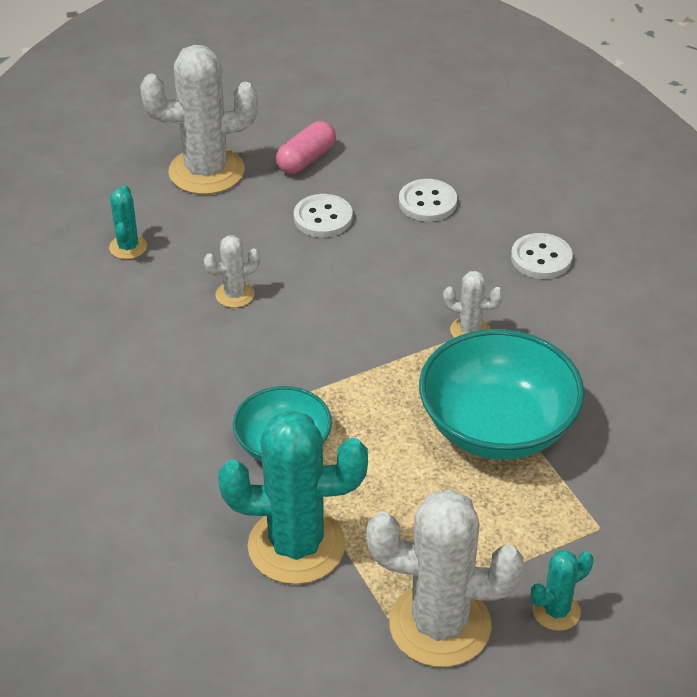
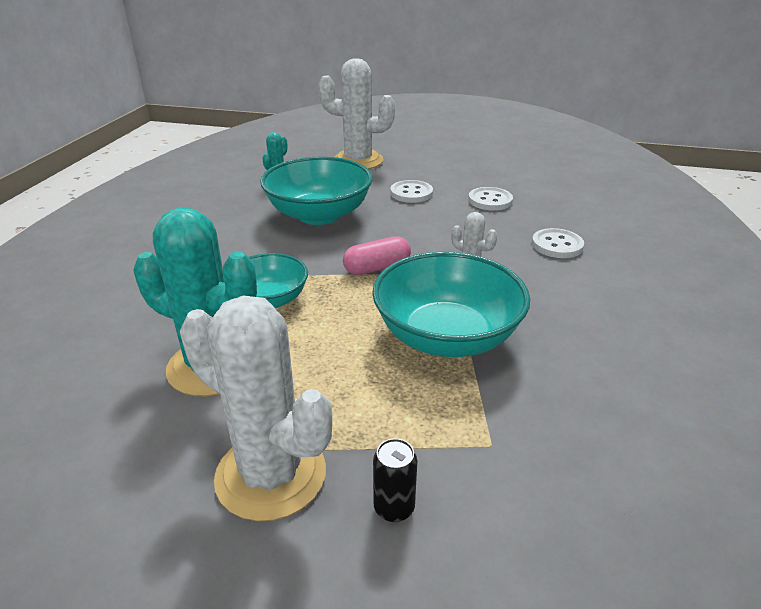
camera: 25 degrees right, 10 degrees down
(235, 295) = (319, 215): white cactus -> turquoise bowl
(306, 159) = (424, 167): pink capsule -> pink capsule (377, 268)
(556, 611) = (394, 508): turquoise cactus -> black can

